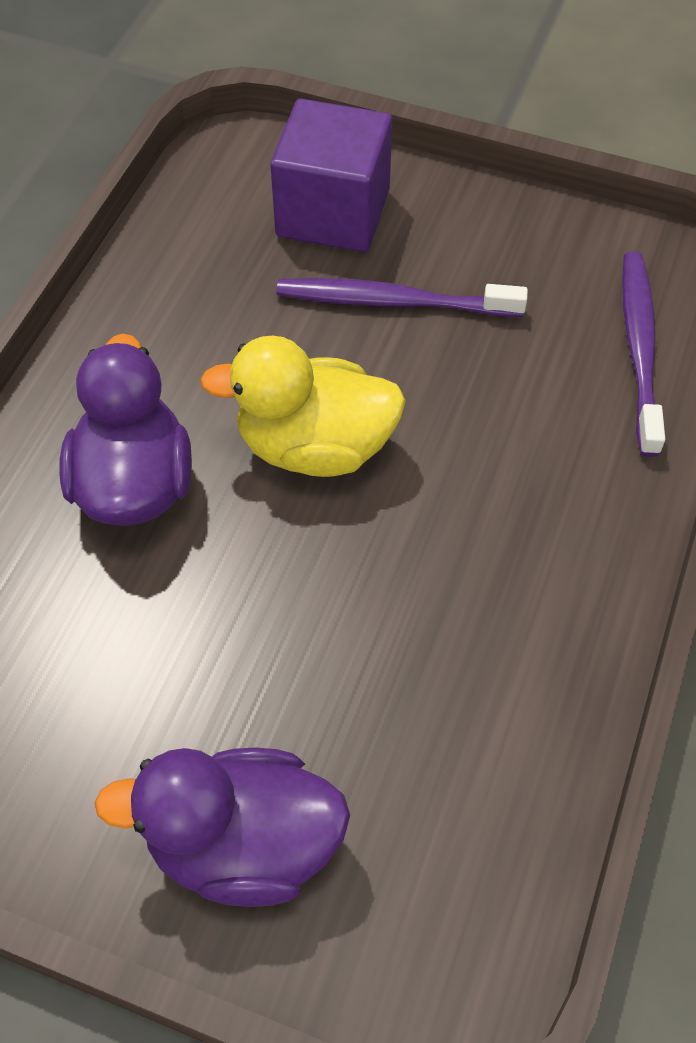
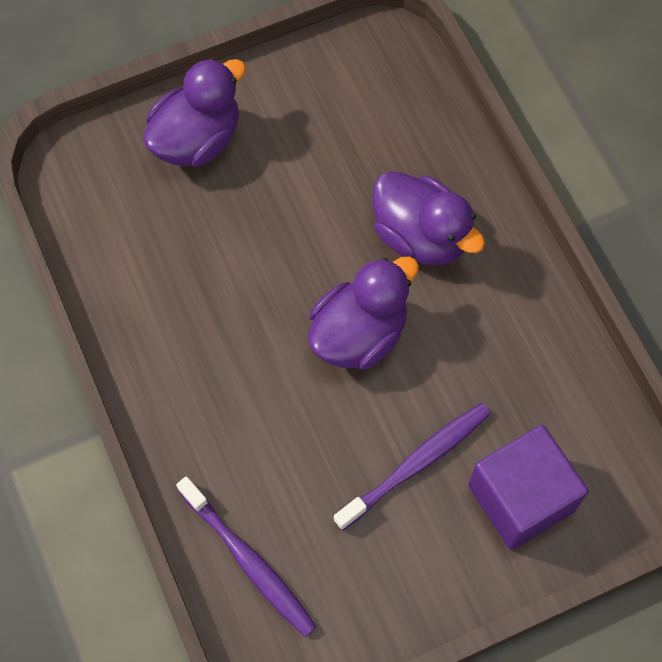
camera: 135 degrees right, 10 degrees up
(315, 447) = (359, 334): yellow duck -> purple duck

